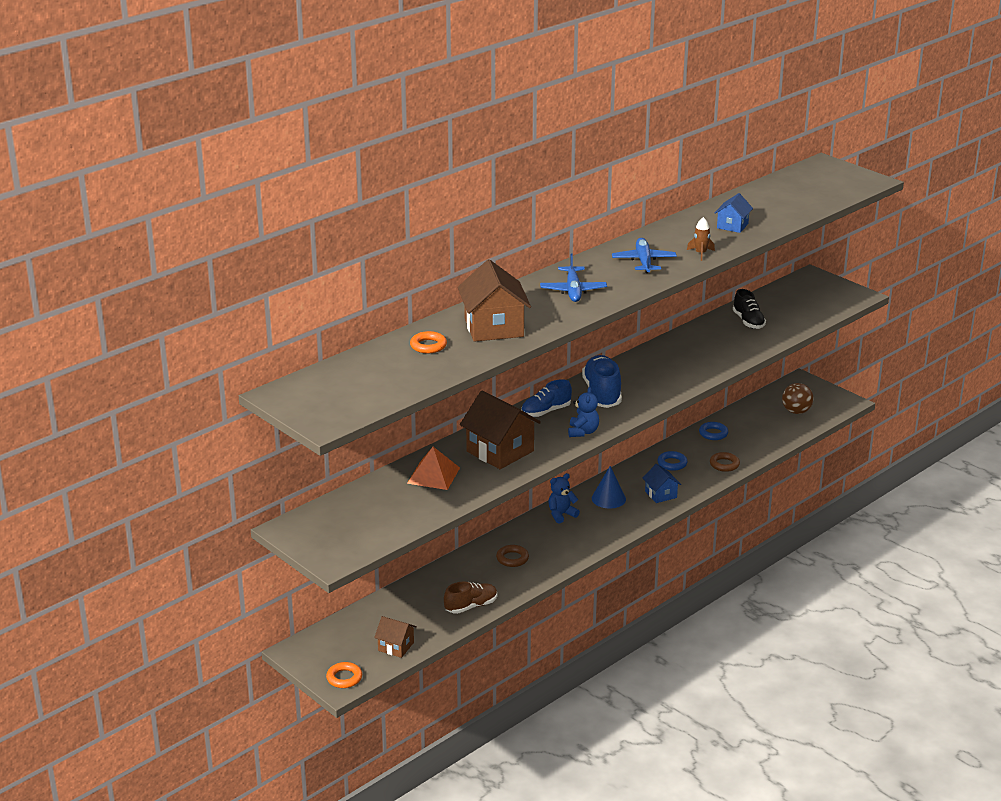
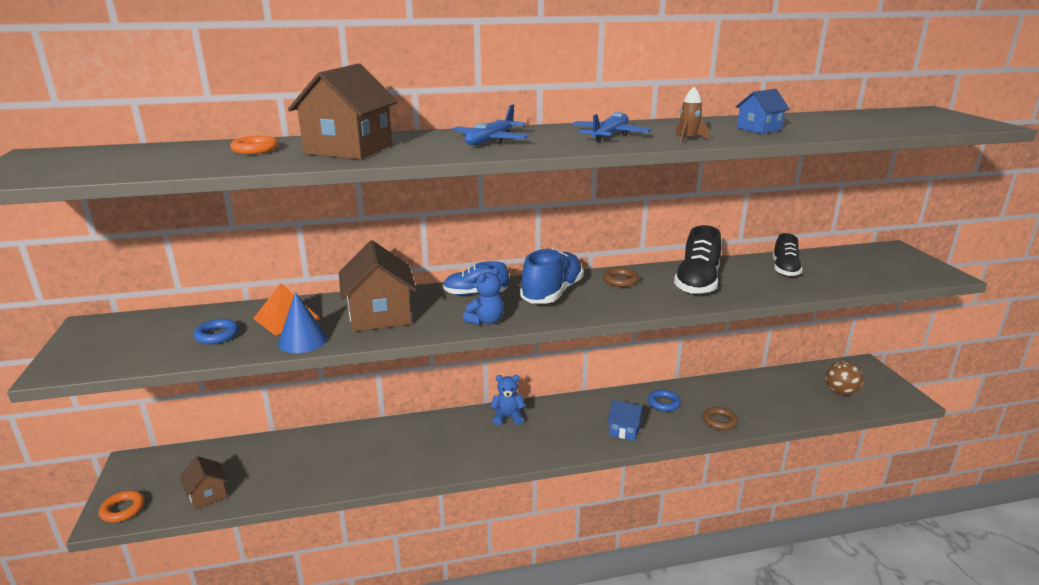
camera: 30 degrees right, 5 degrees down
(471, 606) = (322, 479): brown shoe -> none
(512, 558) = (416, 444): brown ring -> brown ring (620, 281)
(608, 498) = (568, 417): blue cone -> blue cone (303, 341)
(661, 494) = (625, 430): blue house -> blue house turned 75 degrees counterclockwise
(697, 353) = (697, 283): none -> black shoe
(713, 433) = (731, 387): blue ring -> blue ring (217, 335)

